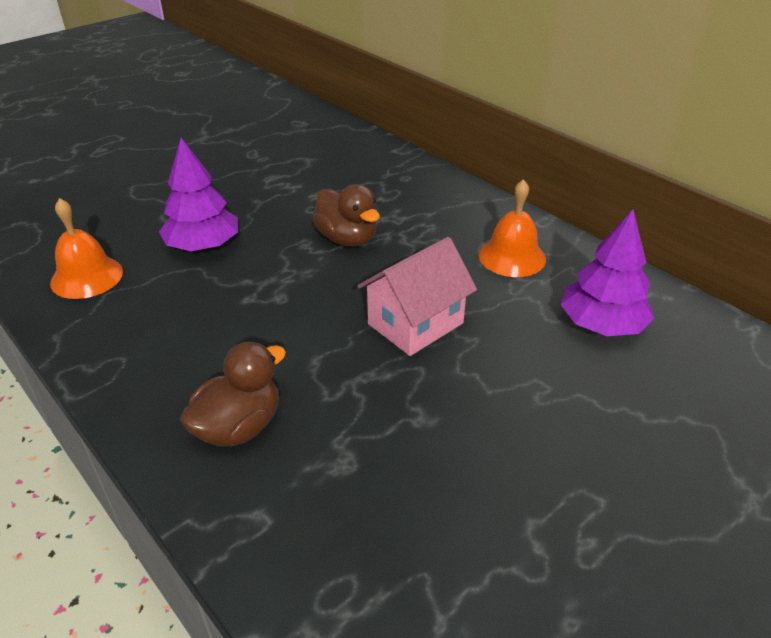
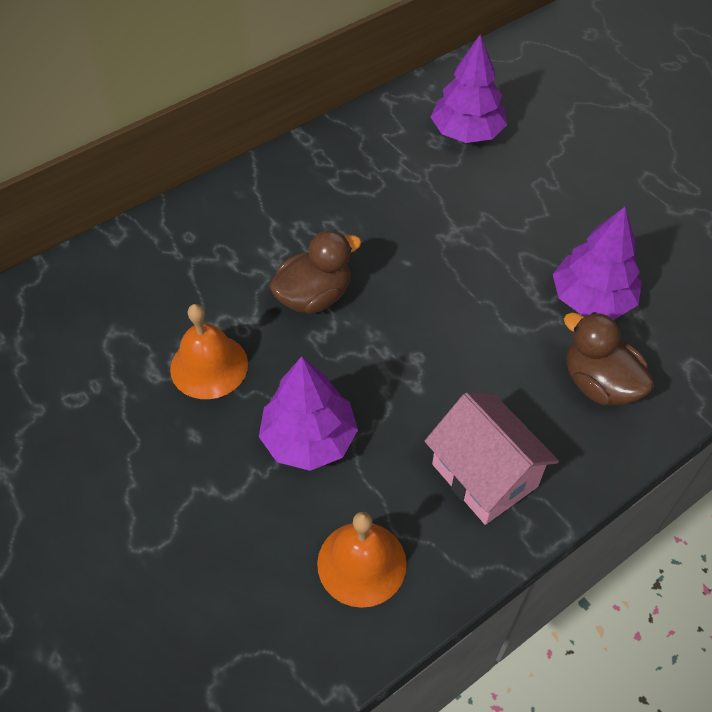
camera: 85 degrees left, 15 degrees up
(360, 426) = (592, 299): none -> purple tree
(415, 324) = (462, 251): pink house -> pink house (484, 475)
(512, 257) = (363, 170): orange bell -> orange bell (209, 366)

